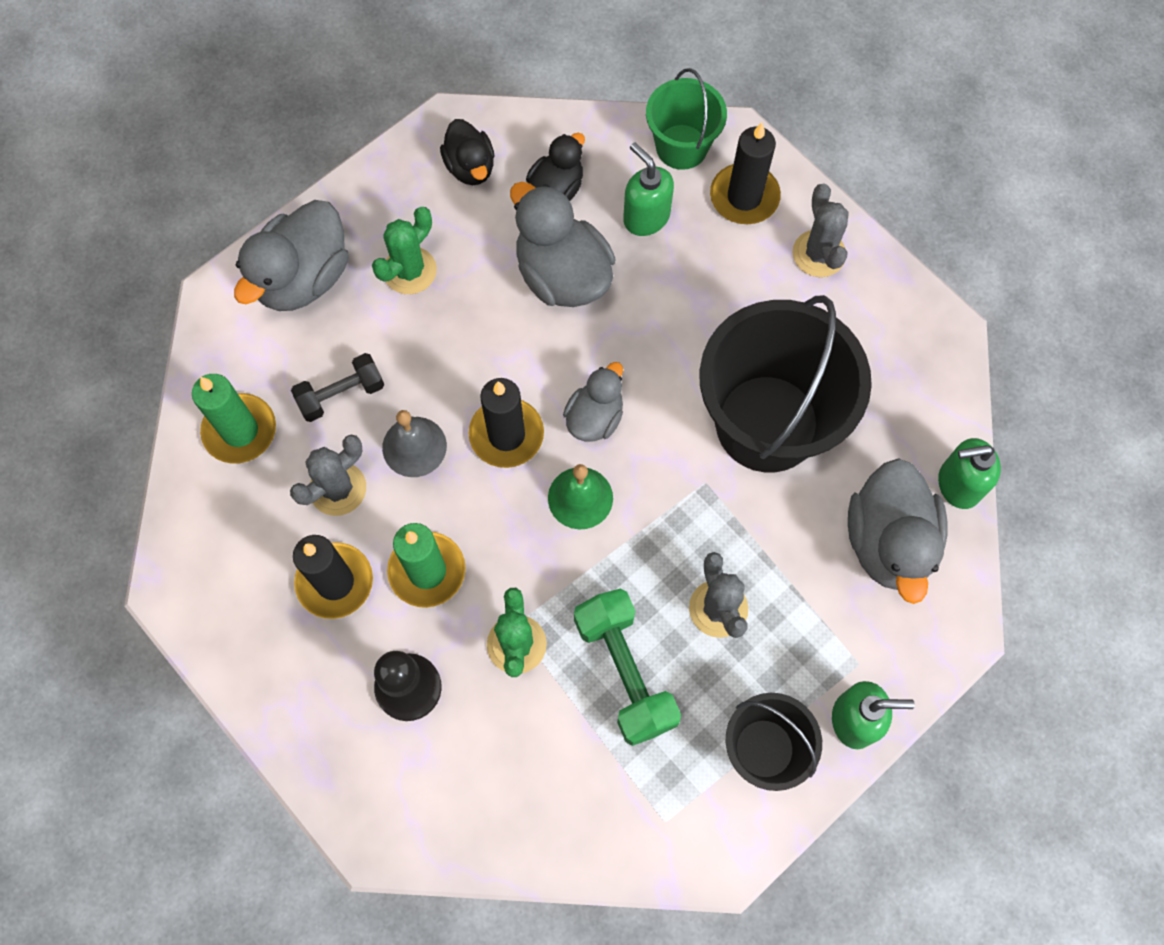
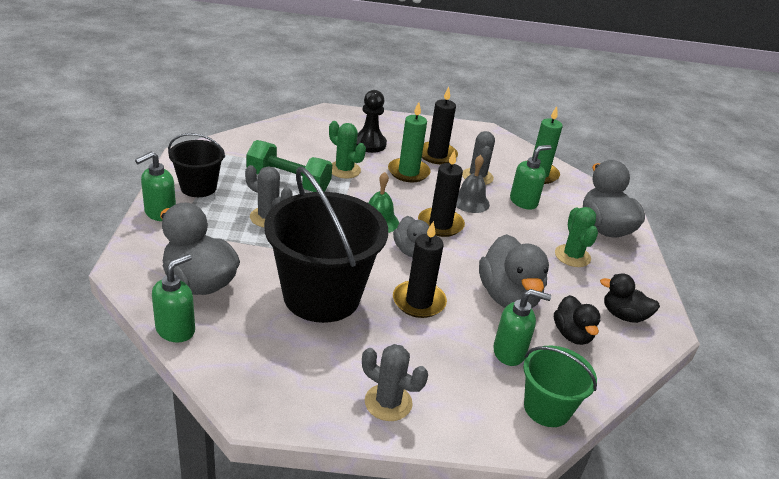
camera: 130 degrees right, 35 degrees down
(341, 394) = (523, 202): black dumbbell -> green soap dispenser
(562, 275) = (508, 297): grey duck -> grey duck turned 75 degrees clockwise
(744, 197) = (473, 405): black candle -> black candle (419, 301)

